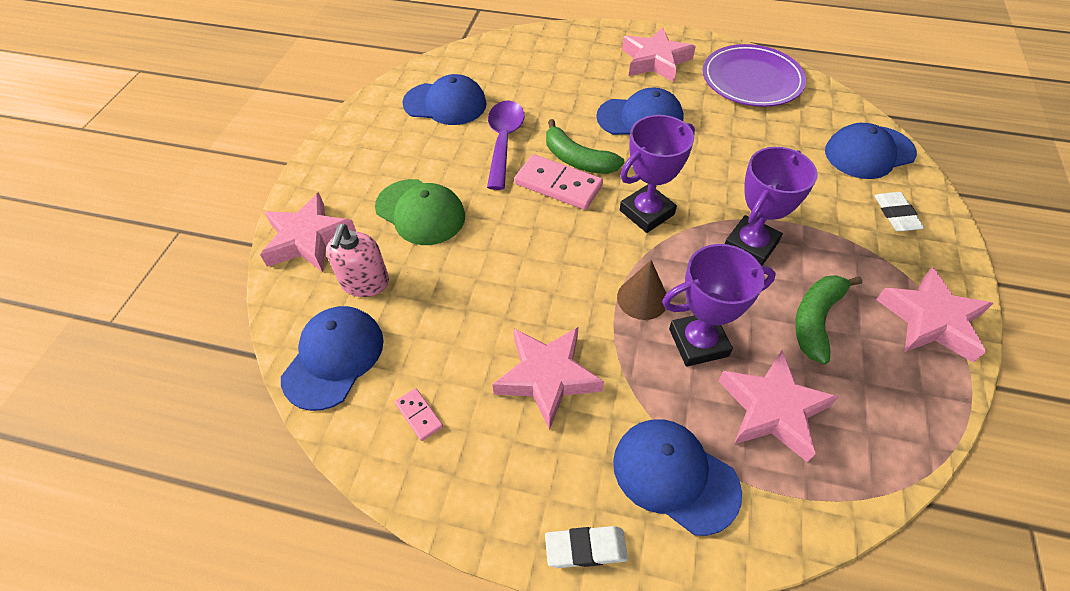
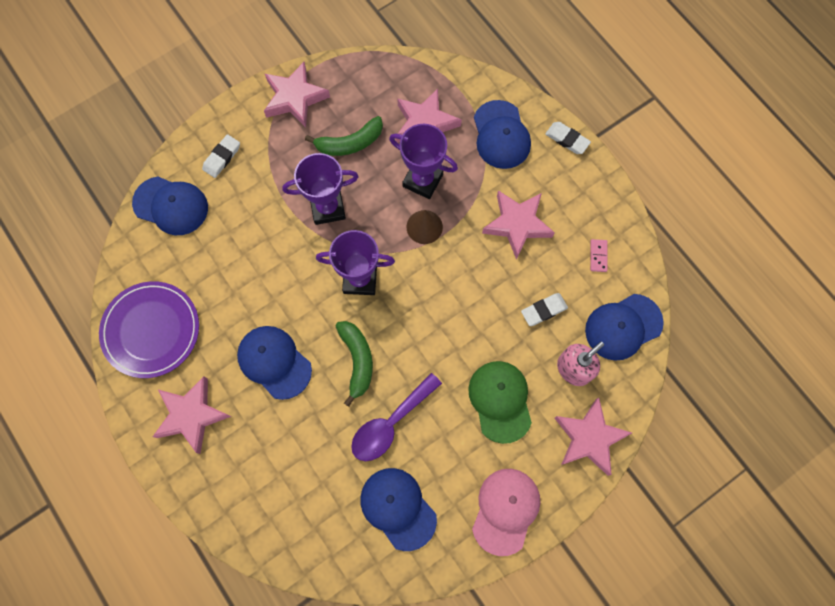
camera: 140 degrees left, 20 degrees up
(353, 150) = (505, 510): none -> pink cap
(439, 312) = (544, 310): none -> white eraser
(558, 185) = (392, 348): pink domino -> none

